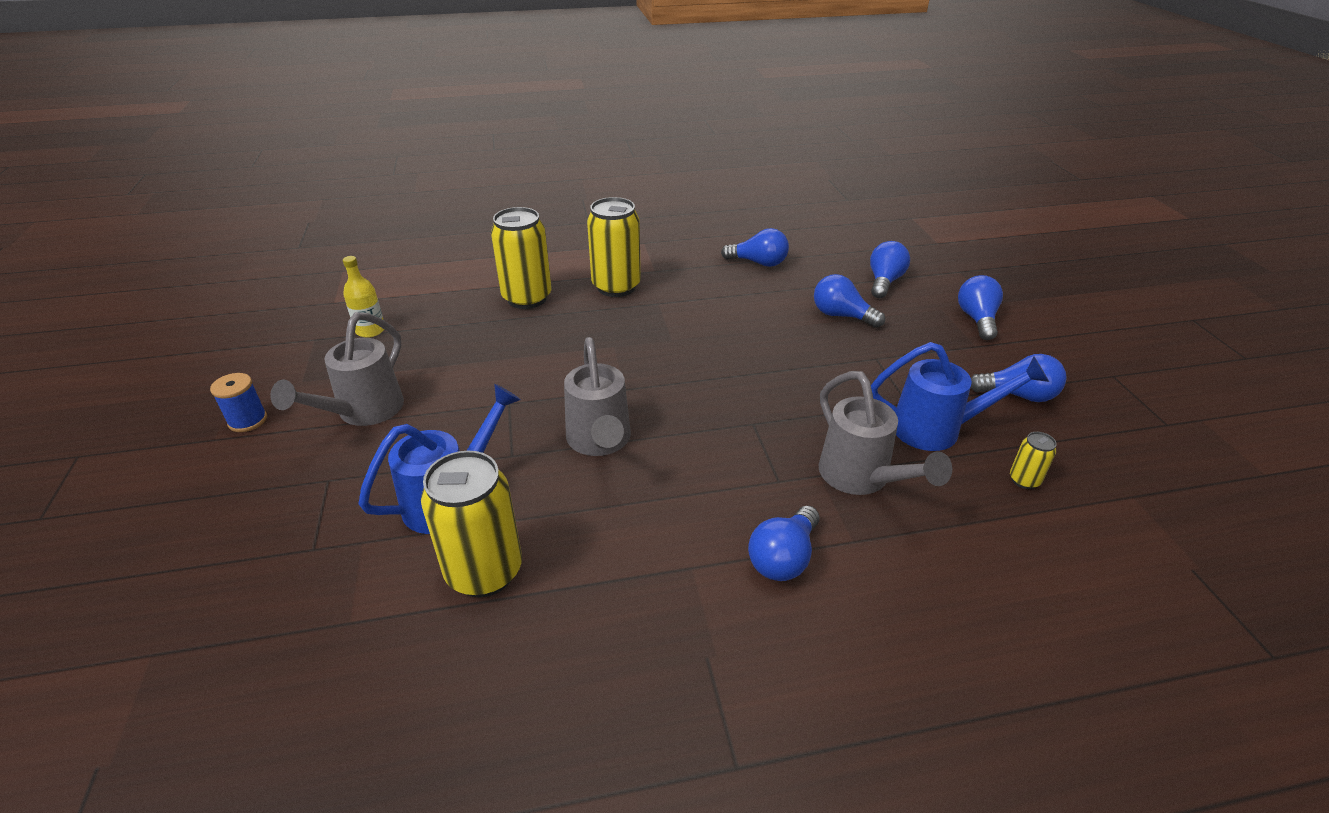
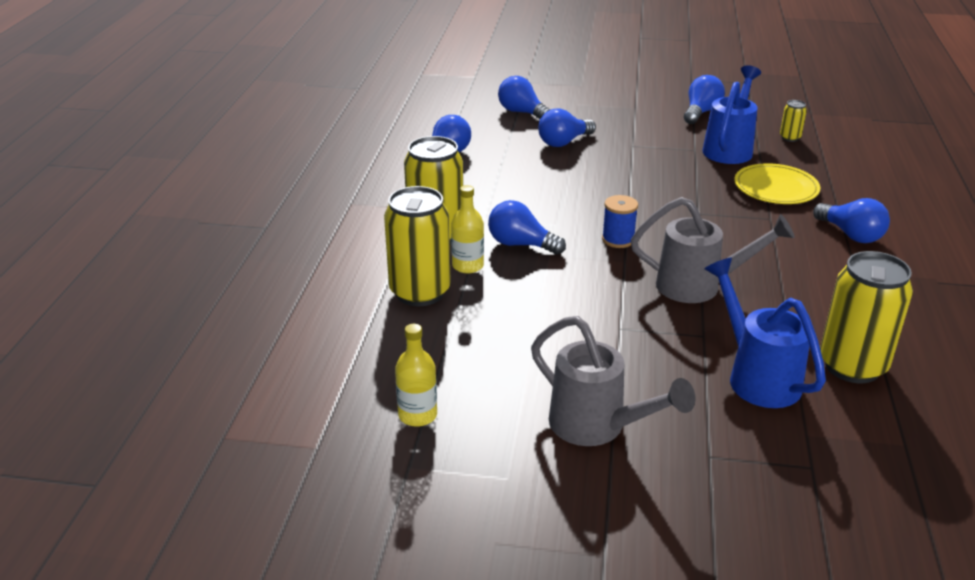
camera: 70 degrees left, 5 degrees down
(248, 420) = (576, 525): blue spool -> blue spool (618, 239)
(575, 310) = (467, 266): none -> yellow bottle
(861, 479) = (776, 188): grey watering can -> yellow plate
(977, 319) = (600, 97): blue light bulb -> blue light bulb (521, 244)

